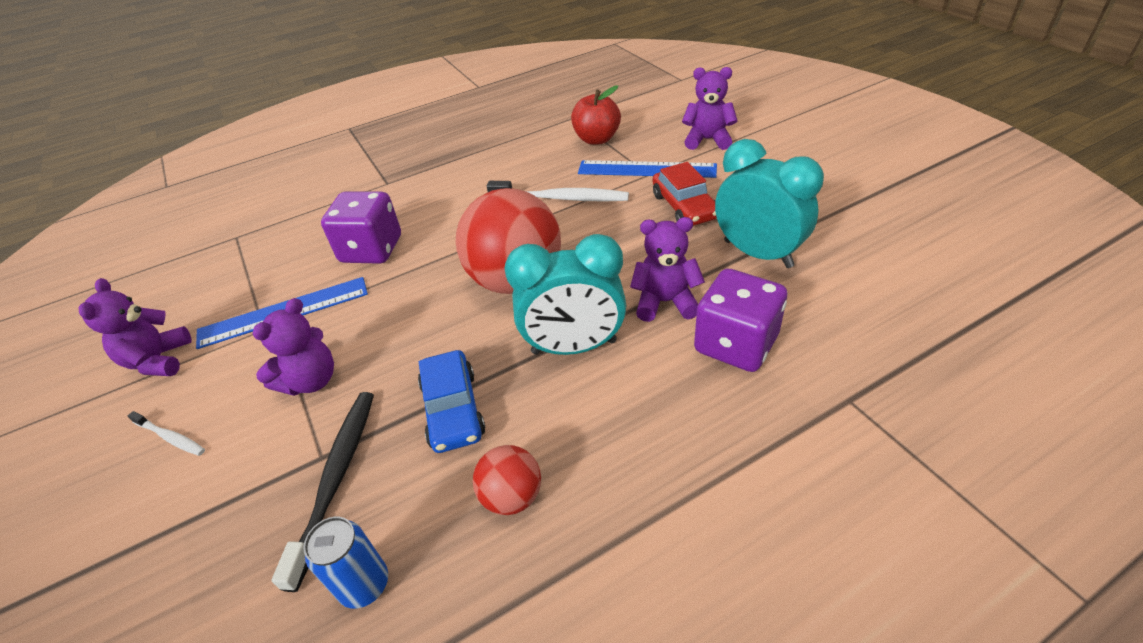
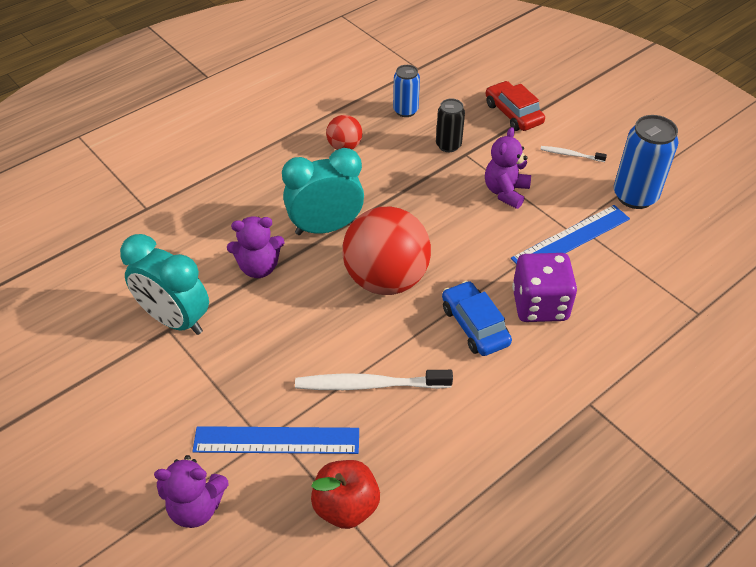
camera: 165 degrees right, 5 degrees up
(158, 360) = (635, 196): purple teddy bear -> blue can
(336, 479) = (448, 145): black toothbrush -> black can
(453, 409) = (396, 183): blue car -> blue car (475, 325)
(684, 206) = (236, 378): red car -> red car (513, 113)
(735, 344) = (210, 238): purple dice -> none

